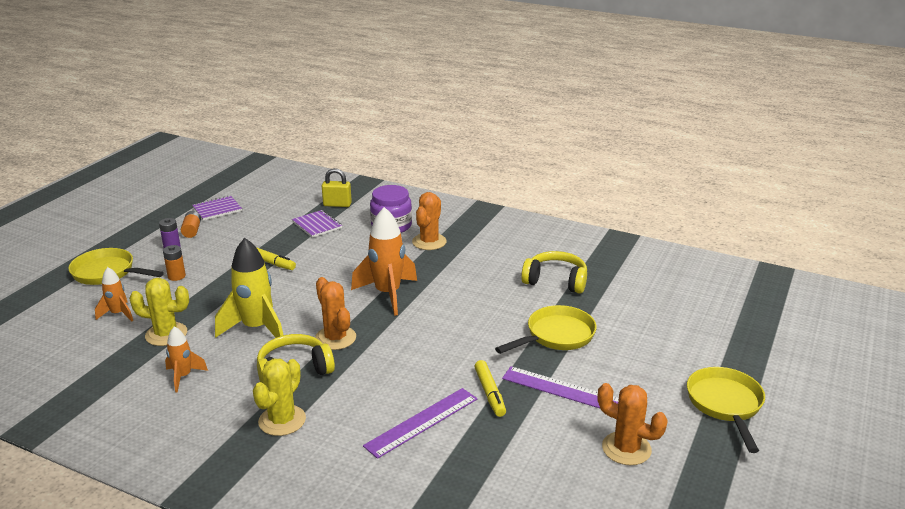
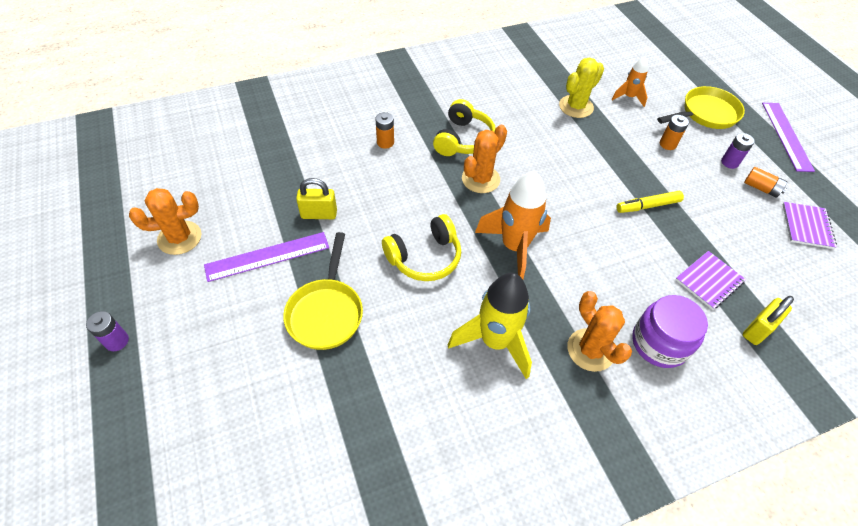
camera: 130 degrees right, 25 degrees up
(183, 377) = (512, 94): orange rocket -> none
(256, 328) = (538, 148): yellow rocket -> yellow rocket (495, 341)
(282, 420) = (417, 110): yellow cactus -> none
(317, 225) = (709, 281): purple notebook -> purple notebook turned 45 degrees counterclockwise
(335, 338) = (480, 179): orange cactus -> orange cactus turned 60 degrees counterclockwise
(356, 411) = (385, 142): none -> orange battery
(422, 422) = (337, 163): purple ruler -> purple ruler (786, 136)
(490, 393) = (319, 214): yellow marker -> yellow padlock
(556, 281) = (403, 397): yellow headphones -> yellow headphones (425, 257)
(725, 405) = (117, 341): yellow pan -> purple battery

